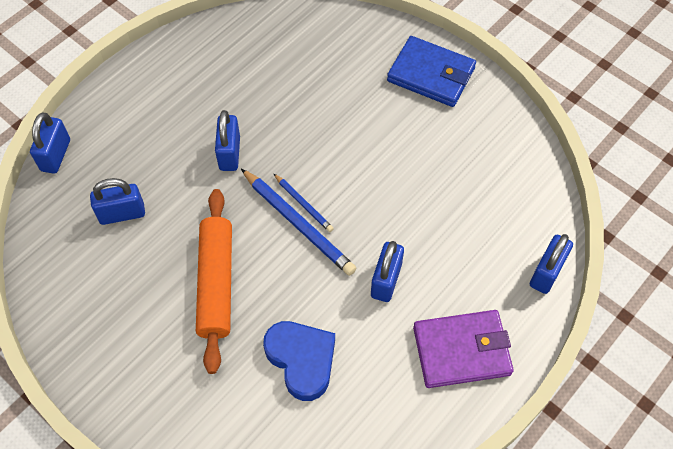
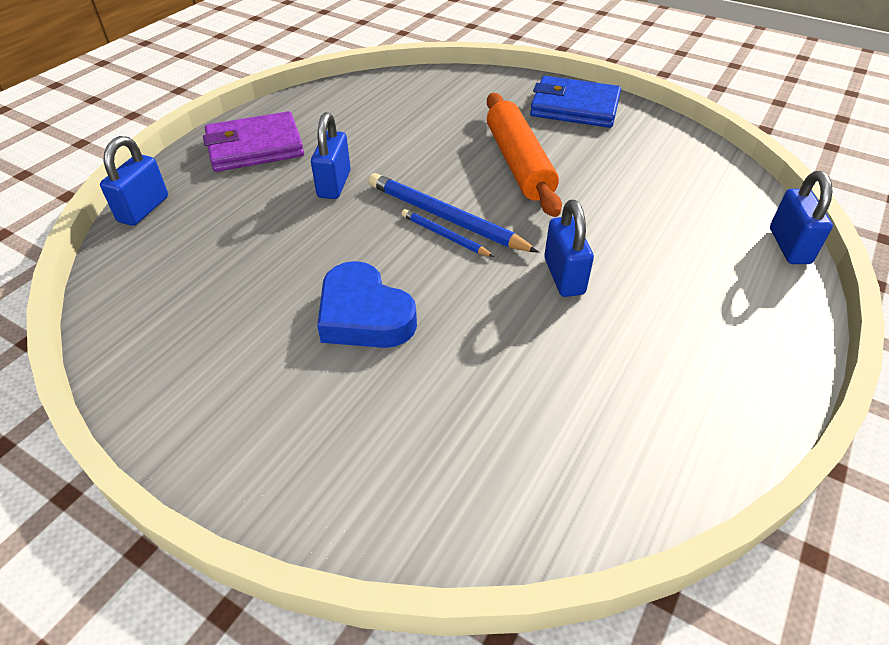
camera: 170 degrees right, 15 degrees down
(122, 214) = (658, 203): blue padlock -> none
(301, 360) = (413, 127): blue heart -> blue heart (364, 315)
(431, 75) = (263, 436): blue wallet -> blue wallet (574, 107)

